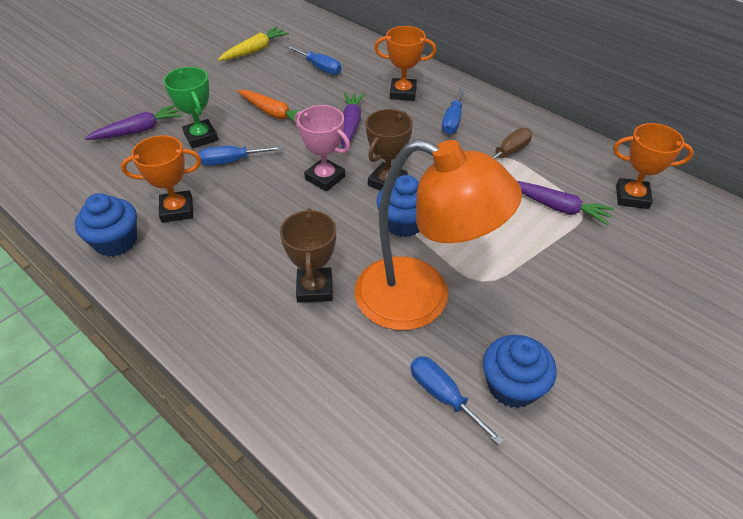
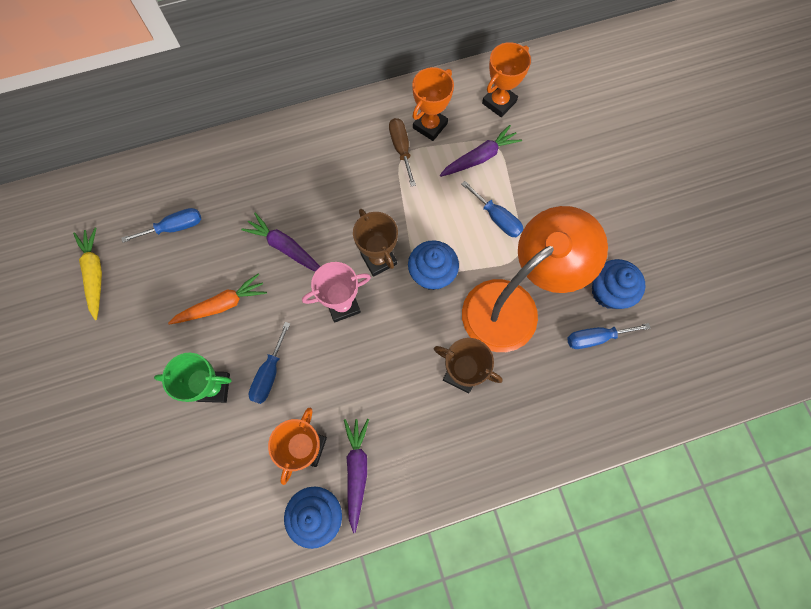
camera: 60 degrees left, 25 degrees up
(139, 130) = (161, 443): purple carrot -> purple carrot (356, 470)
(403, 93) = (268, 178): orange trophy -> orange trophy (430, 126)
(452, 121) = (334, 163): blue screwdriver -> blue screwdriver (497, 218)

